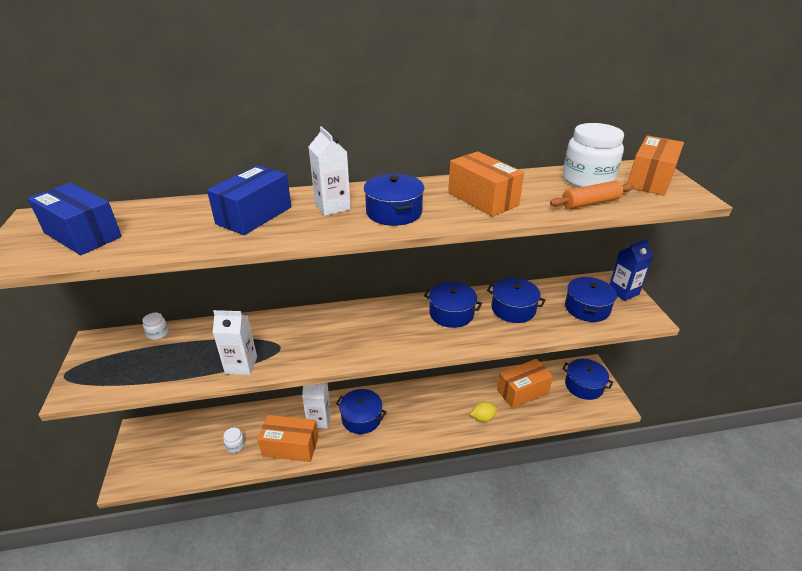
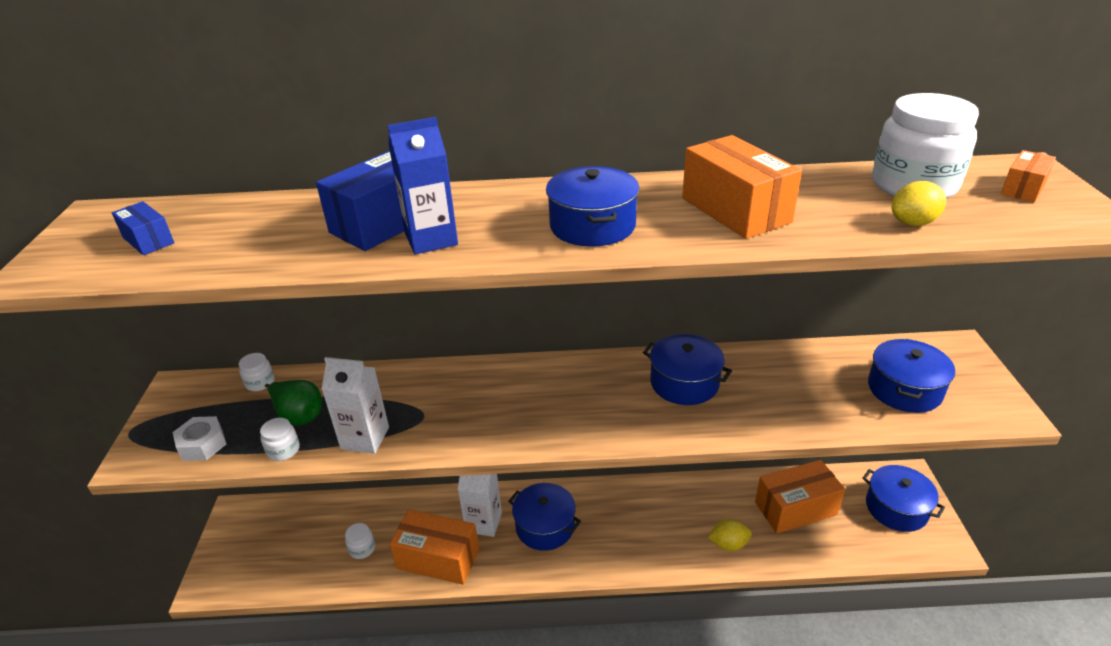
camera: 10 degrees right, 0 degrees up
(83, 235) = (148, 240): blue box -> blue box, size x0.52
(122, 379) = (202, 445): none -> white nut
(183, 378) = (283, 450): none -> white jar
(191, 354) = (299, 415): none -> green pear
(332, 207) = (502, 213): white carton -> none
(513, 309) = (783, 382): blue pot -> none
(590, 203) = (913, 223): orange rolling pin -> yellow lemon
(623, 292) = (969, 367): blue carton -> blue carton (431, 239)
(650, 180) = (1023, 188): orange box -> orange box, size x0.52

